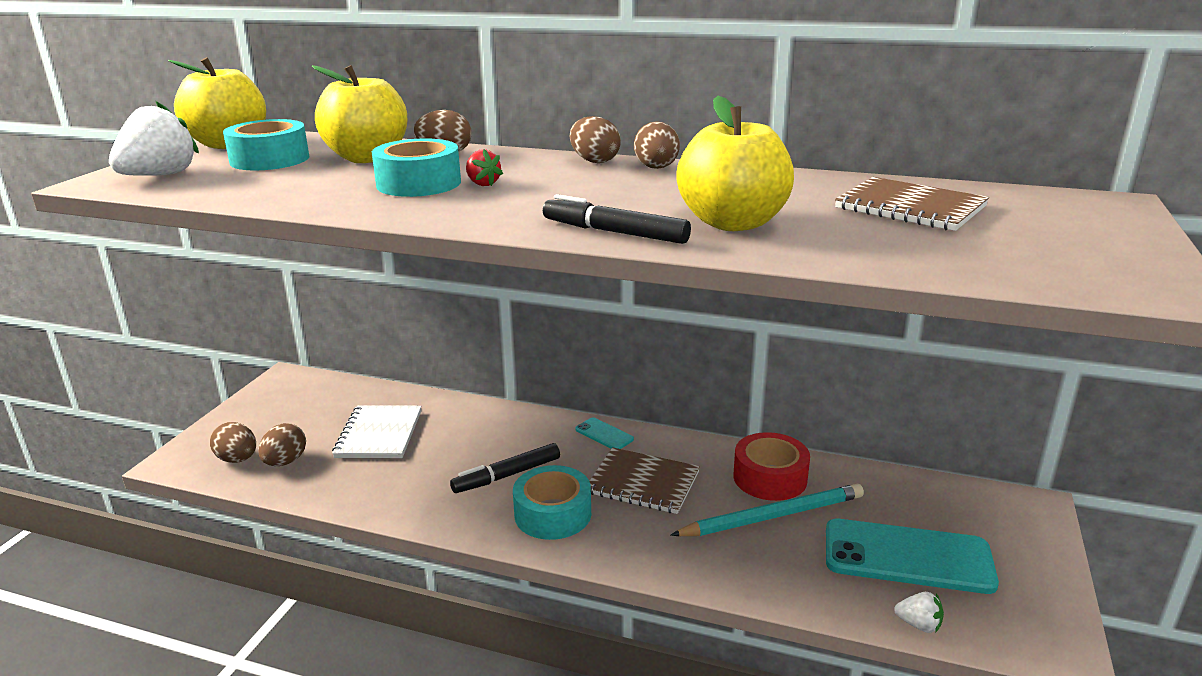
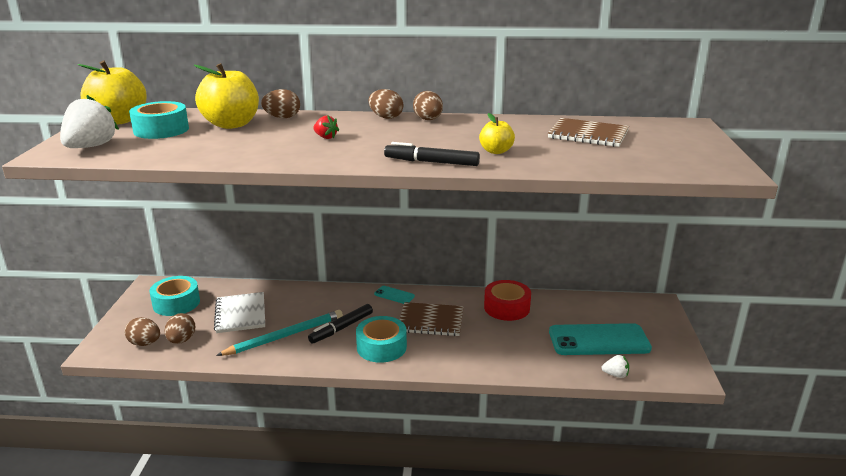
camera: 15 degrees left, 0 degrees up
(419, 183) = (283, 140): turquoise tape -> turquoise tape (176, 303)
(733, 223) = (496, 151): yellow apple -> yellow apple, size x0.52
(772, 516) = (516, 329): turquoise pencil -> turquoise pencil (285, 336)

